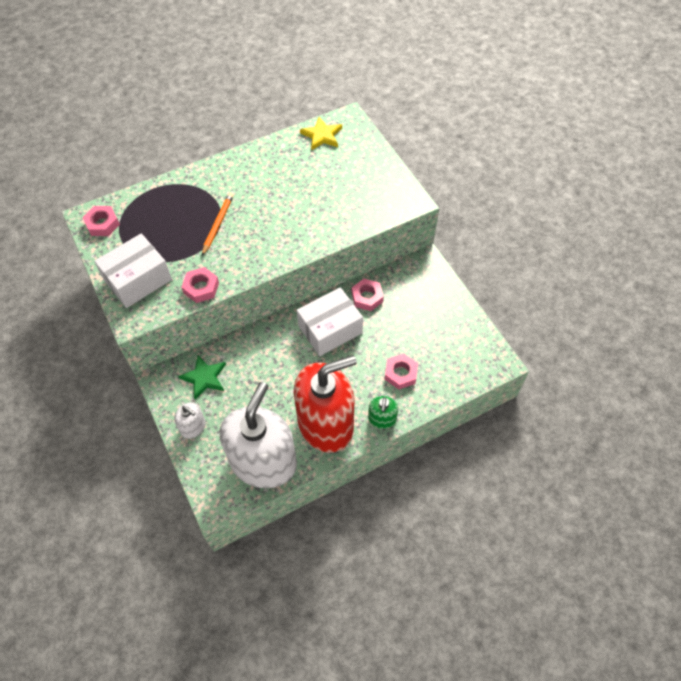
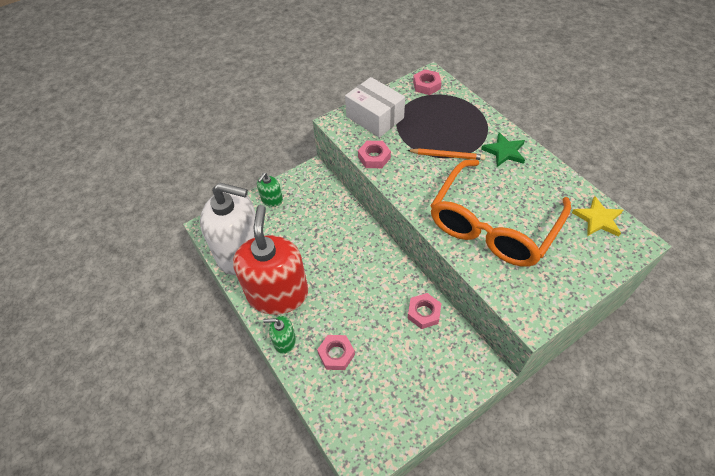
camera: 85 degrees right, 5 degrees down
(193, 427) = (272, 200): white soap dispenser -> green soap dispenser
(204, 378) = (316, 198): green star -> green star (504, 151)
(313, 206) = (493, 224): none -> orange glasses
(326, 424) = (278, 293): red soap dispenser -> red soap dispenser turned 150 degrees counterclockwise
(330, 329) = (379, 284): white box -> none

